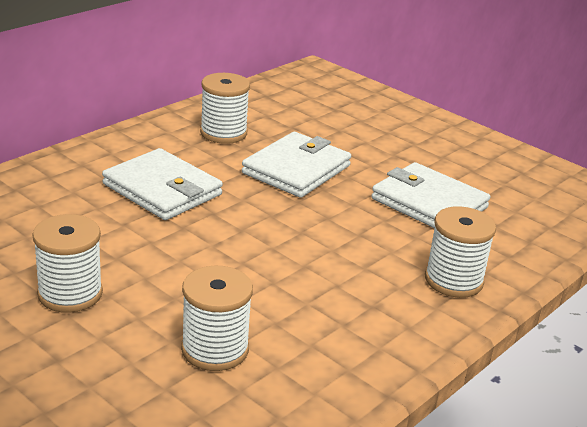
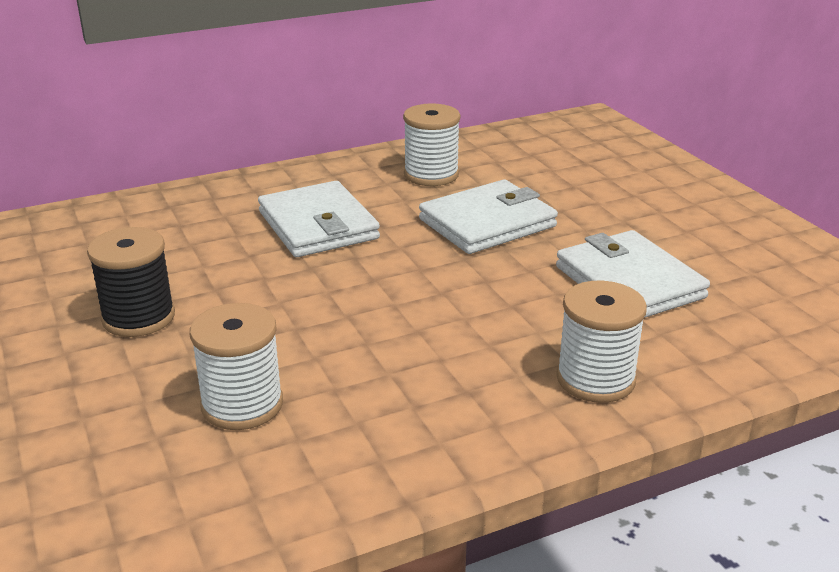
camera: 25 degrees right, 0 degrees up
(70, 294) = (138, 318): white spool -> black spool

